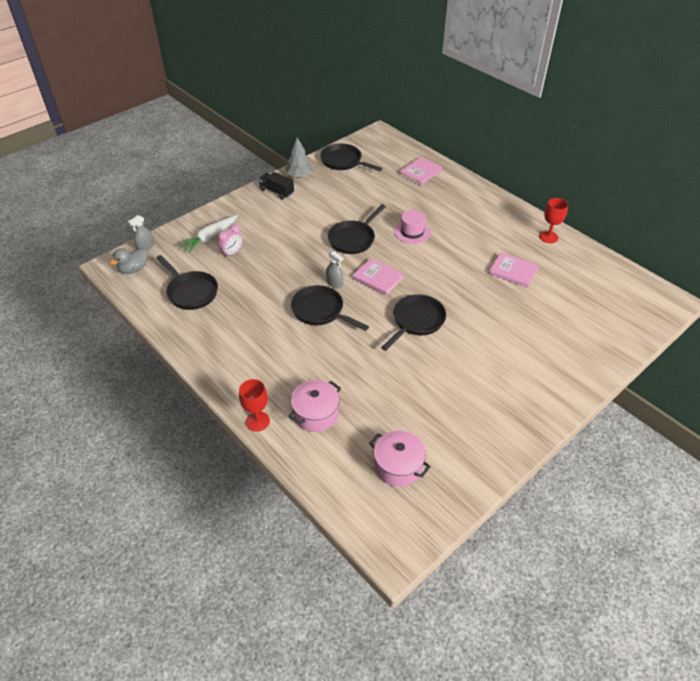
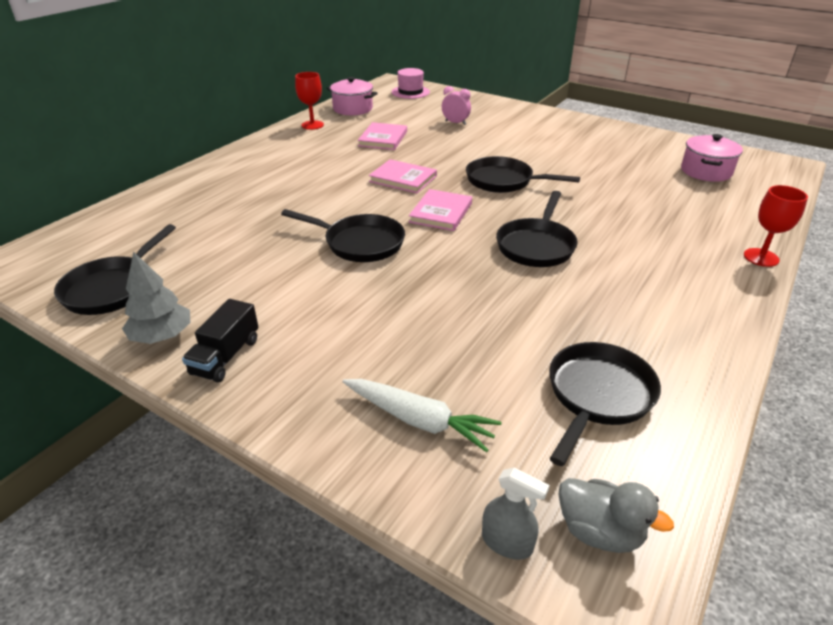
camera: 105 degrees left, 10 degrees down
(232, 253) = (455, 369): pink clock -> pink clock (455, 123)
(316, 414) = (702, 221): pink pot -> pink pot (352, 109)
(334, 283) = (471, 243): grey spray bottle -> none
(412, 232) = (327, 200): pink hat -> pink hat (410, 92)
(420, 173) = (165, 208): pink book -> pink book (403, 179)

